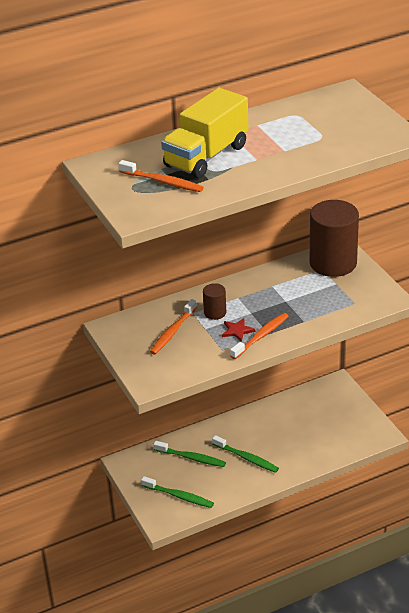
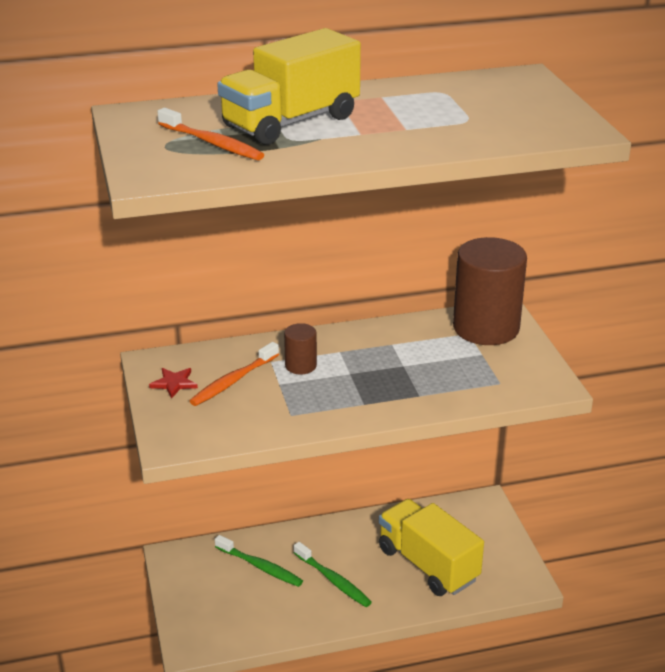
camera: 10 degrees right, 5 degrees down
(179, 496) = (225, 615): green toothbrush -> none
(237, 331) = (321, 393): red star -> red star (174, 383)
(261, 336) = (352, 405): orange toothbrush -> none
(309, 435) = (428, 564): none -> yellow truck

